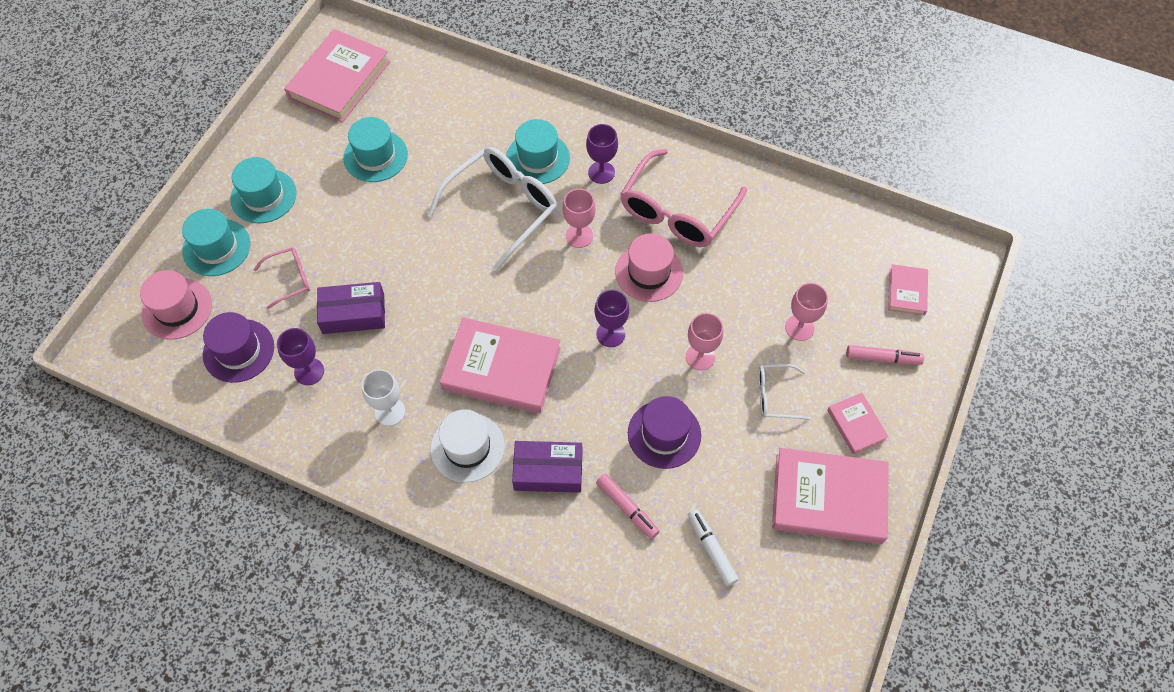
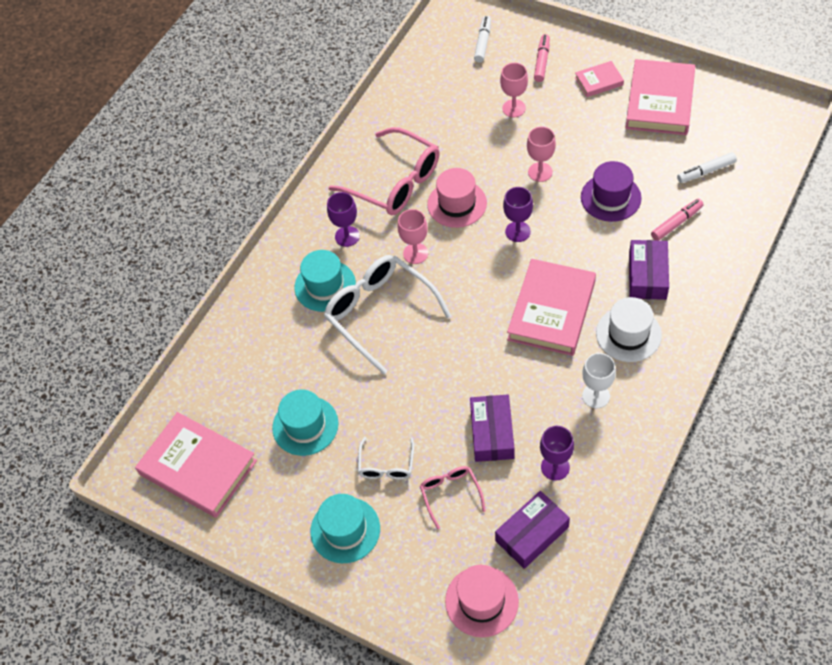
camera: 80 degrees left, 5 degrees down
(216, 247) = (407, 570): turquoise hat -> none
(238, 351) = (532, 534): purple hat -> purple box
(775, 396) = (575, 127): white glasses -> white glasses (386, 465)
(907, 292) = (483, 43): pink book -> white marker

